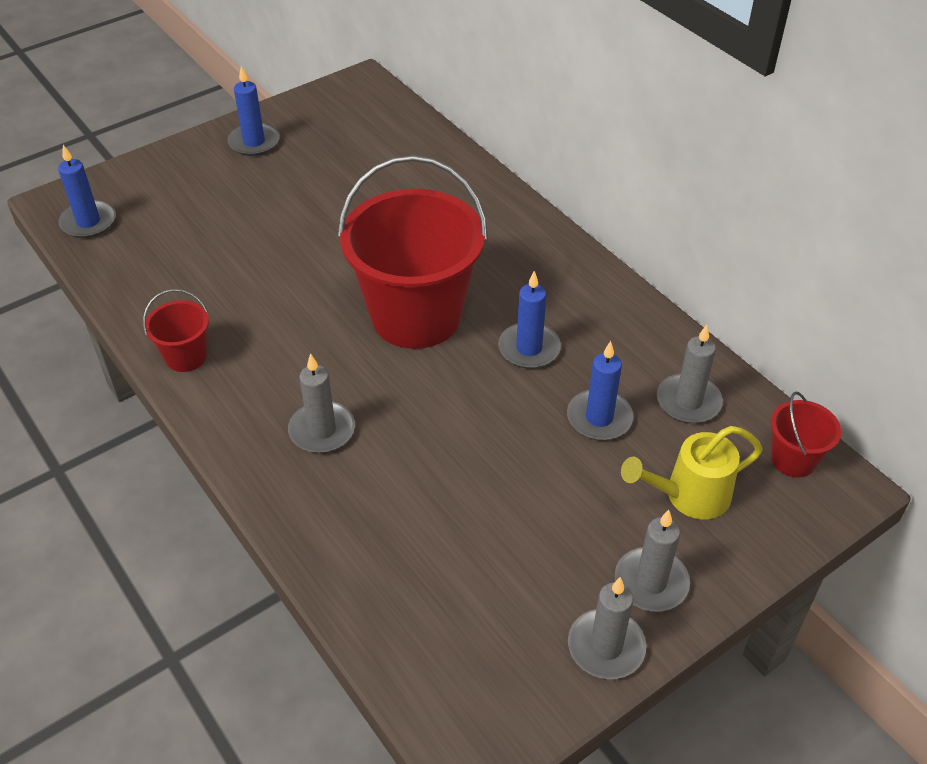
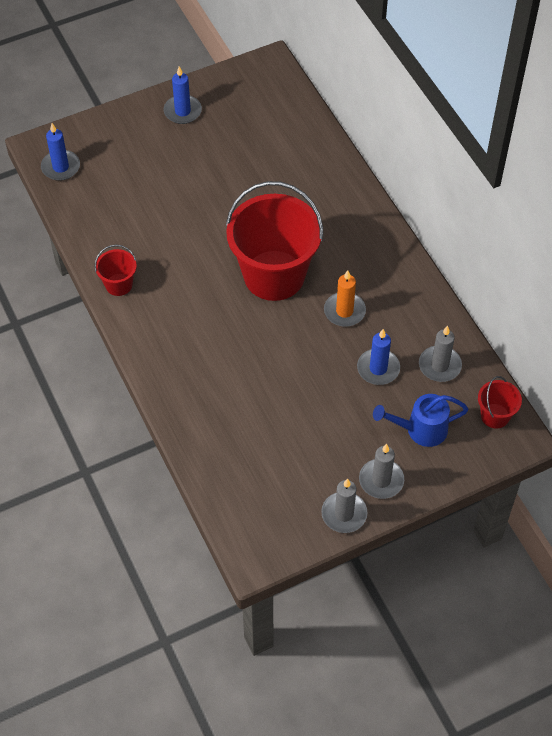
camera: 10 degrees right, 10 degrees up
(322, 430) = (199, 350): grey candle -> none
(529, 348) = (344, 311): blue candle -> orange candle
(688, 496) = (420, 430): yellow watering can -> blue watering can

